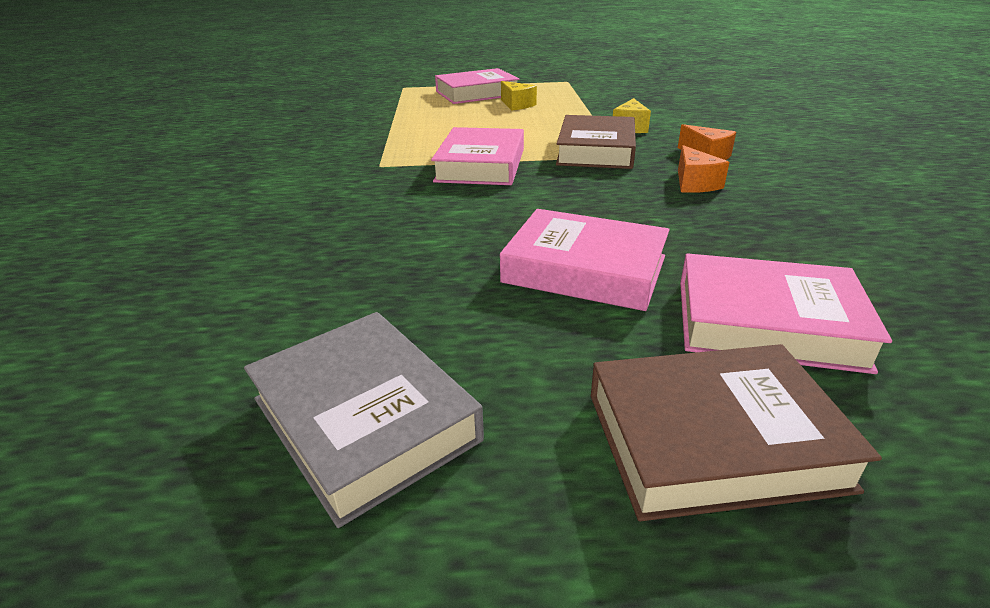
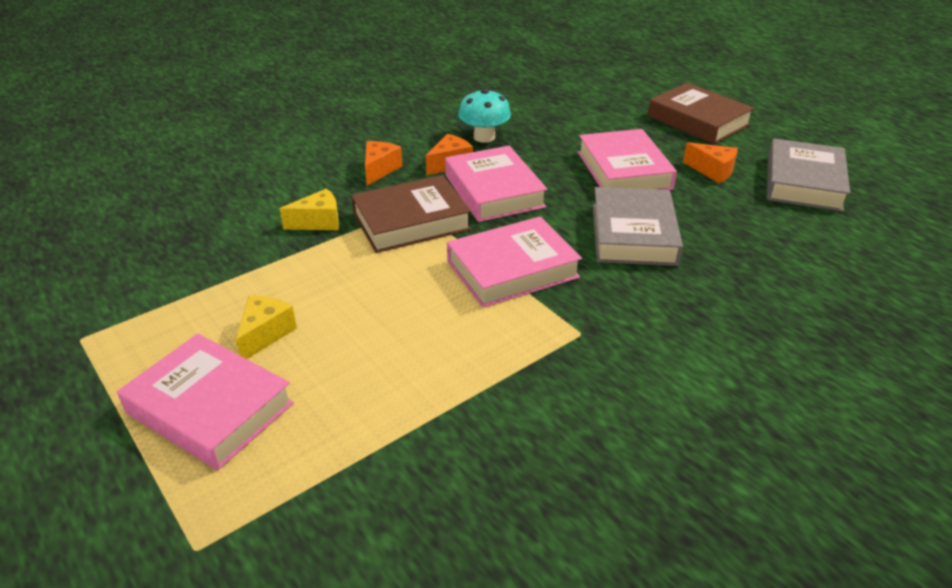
camera: 125 degrees left, 5 degrees up
(452, 223) = (633, 234): none -> grey book
(506, 340) = (712, 171): none -> orange cheese
(756, 214) = (484, 137): none -> turquoise mushroom
(767, 323) = (608, 121): pink book -> pink book (494, 191)

